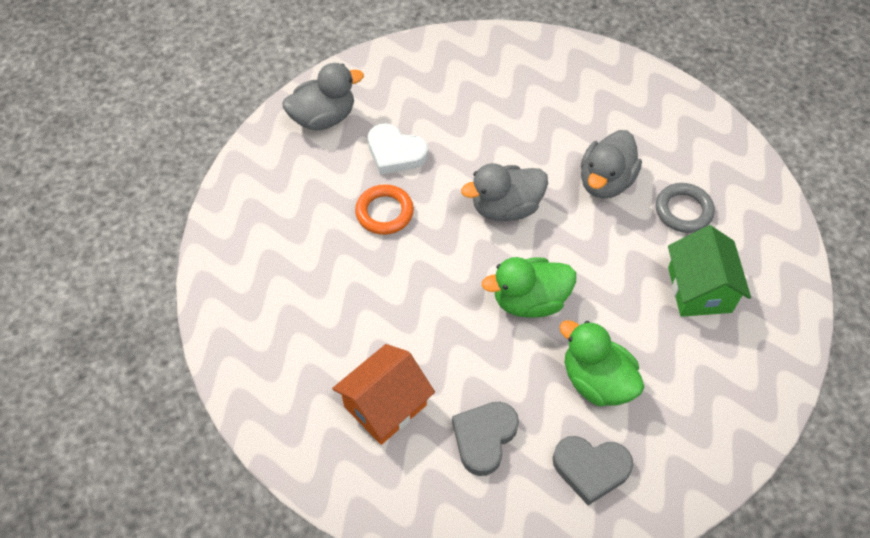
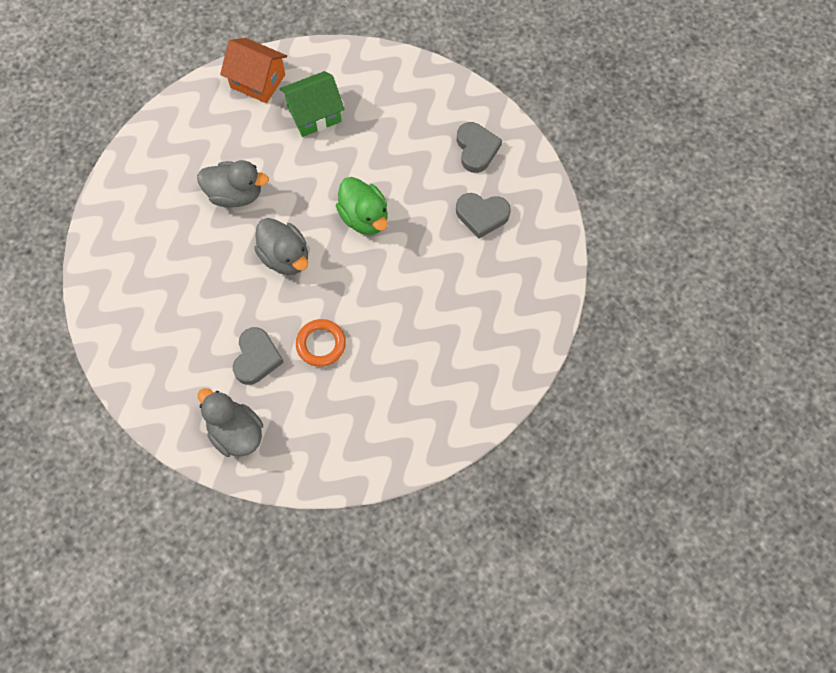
camera: 110 degrees left, 10 degrees up
(385, 405) = (485, 284): orange house -> orange house (258, 81)
(395, 153) = (256, 358): white heart -> grey heart
(596, 381) = (412, 160): green duck -> none
(683, 210) = (246, 137): grey ring -> none

